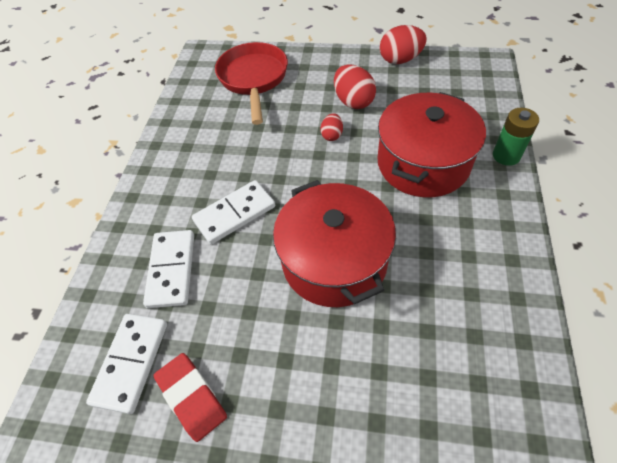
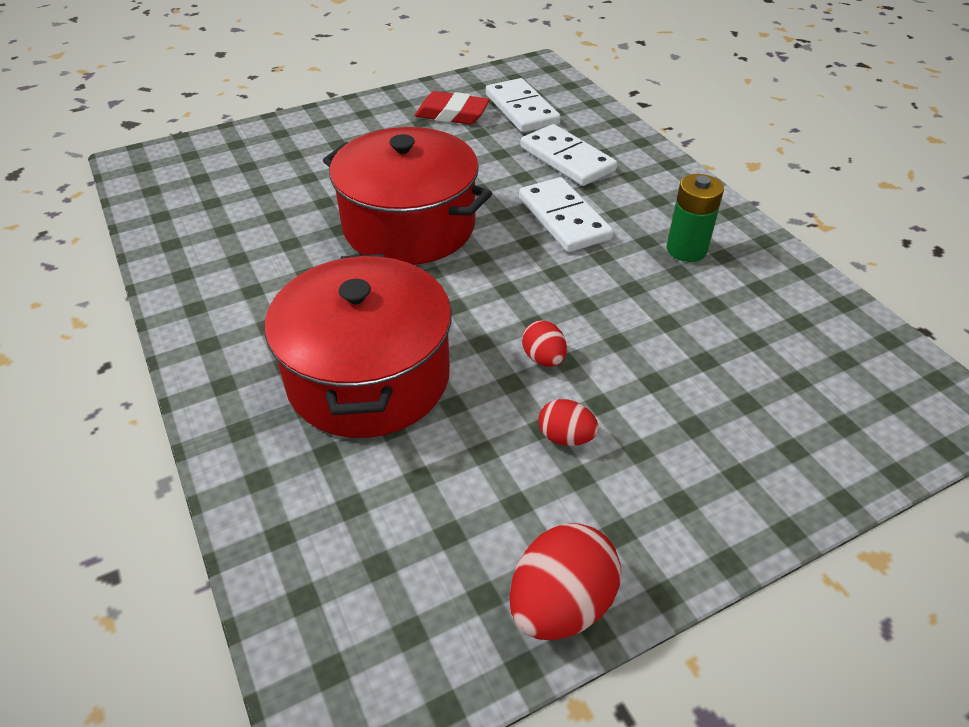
camera: 140 degrees right, 10 degrees down
(235, 214) = (563, 218): white domino -> white domino turned 45 degrees counterclockwise
(253, 79) = (787, 397): red pan -> none
(353, 101) = (565, 437): red egg -> red egg, size x0.57
(506, 156) = (232, 451): green battery -> green battery (686, 250)

